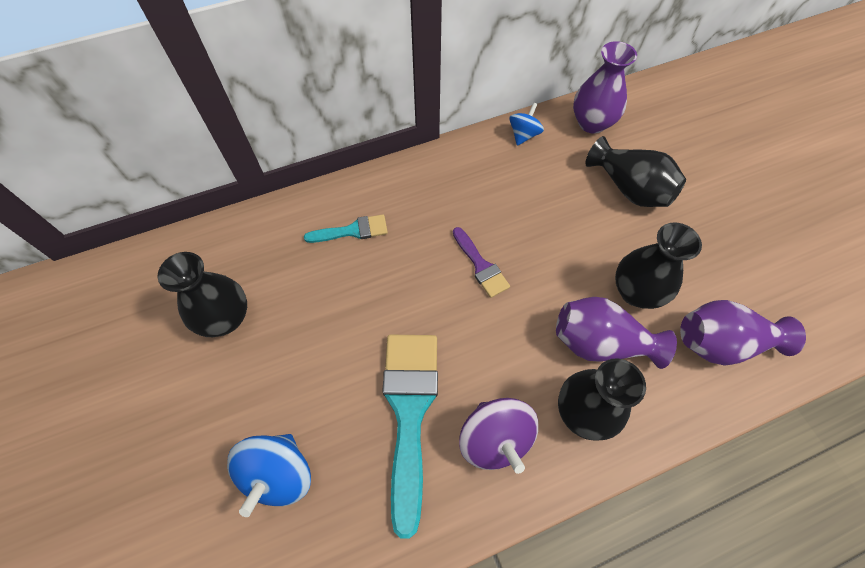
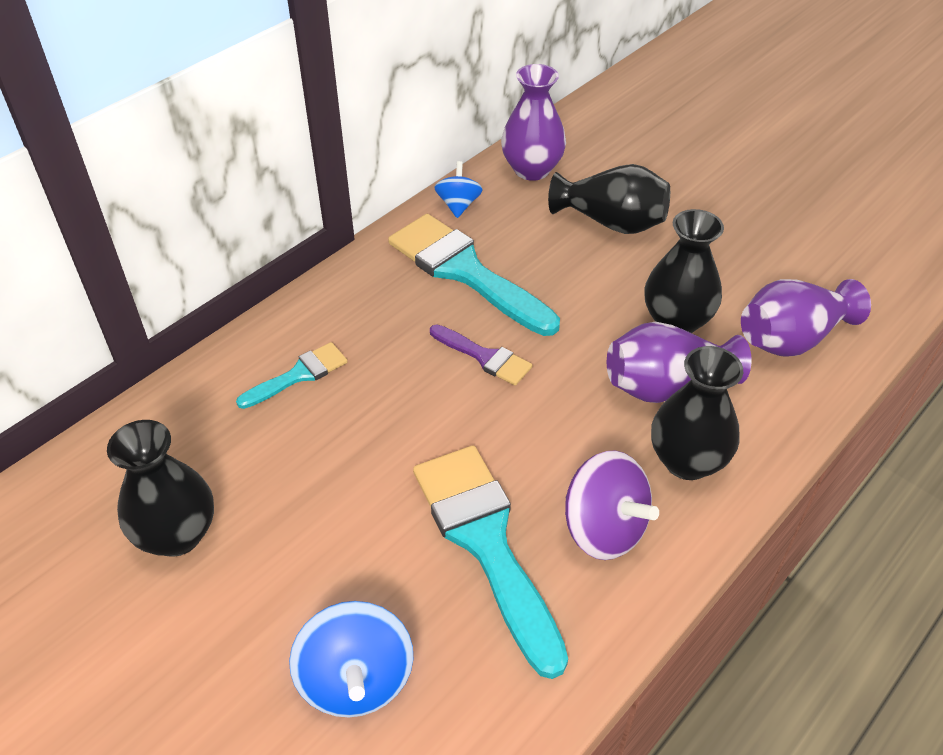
camera: 25 degrees left, 15 degrees down
(501, 191) = (465, 271): none -> turquoise brush

